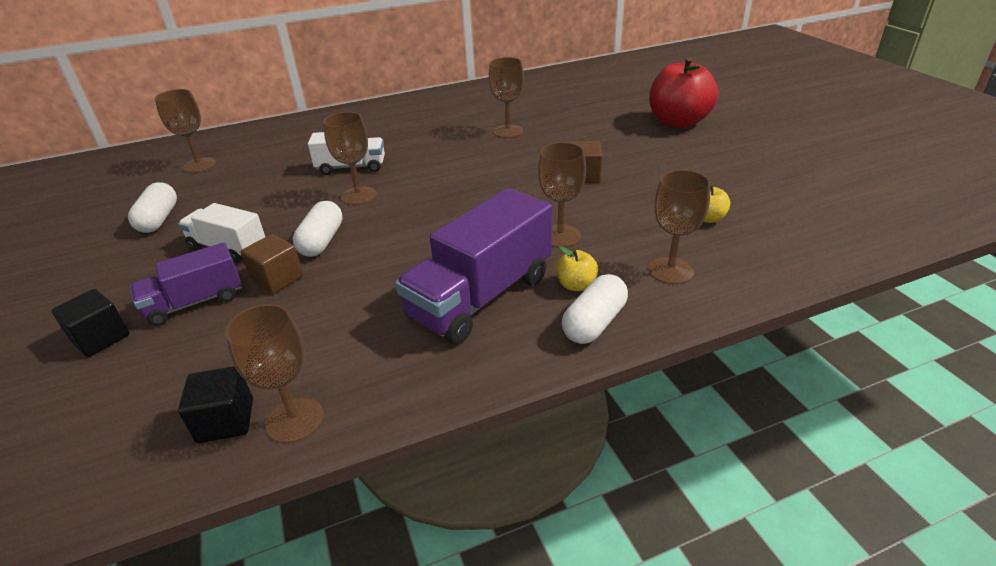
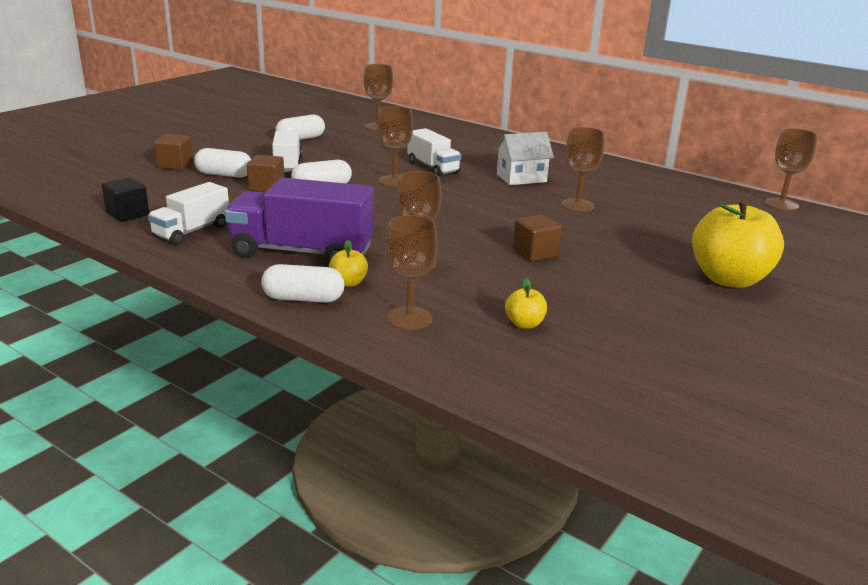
camera: 55 degrees right, 10 degrees down
(101, 338) = (175, 165): black cube -> brown cube
(195, 302) = (224, 175): purple truck -> white capsule
(295, 420) = (138, 230): brown goblet -> brown goblet (781, 204)
(347, 368) = (191, 231): none -> white truck
(427, 136) = (521, 178): none -> white house
(678, 122) = (729, 279): red apple -> yellow apple

